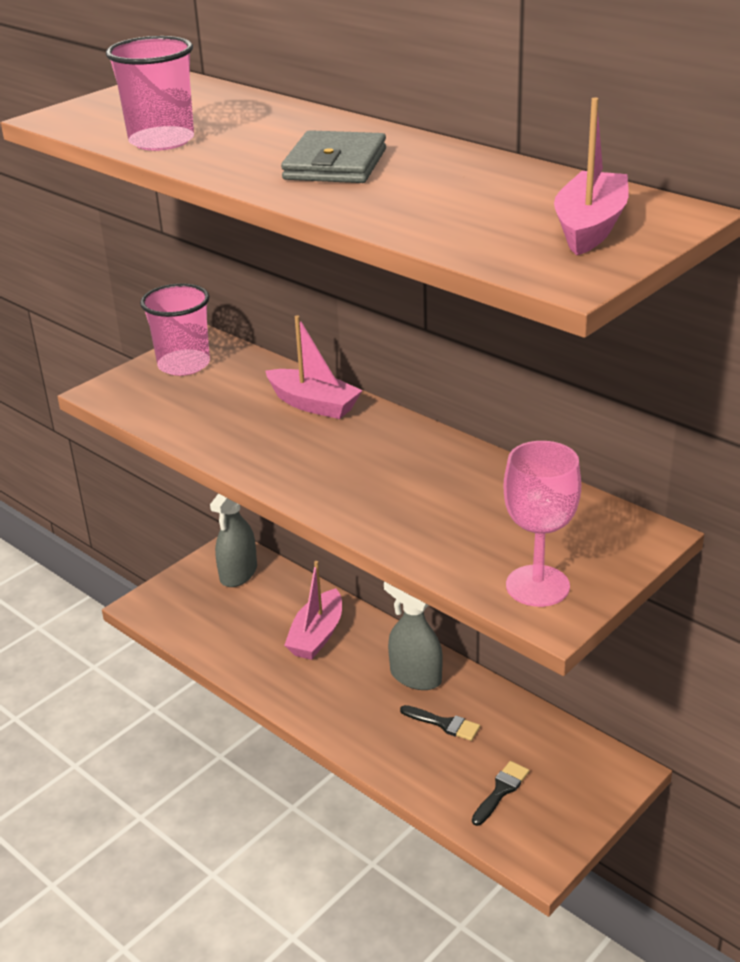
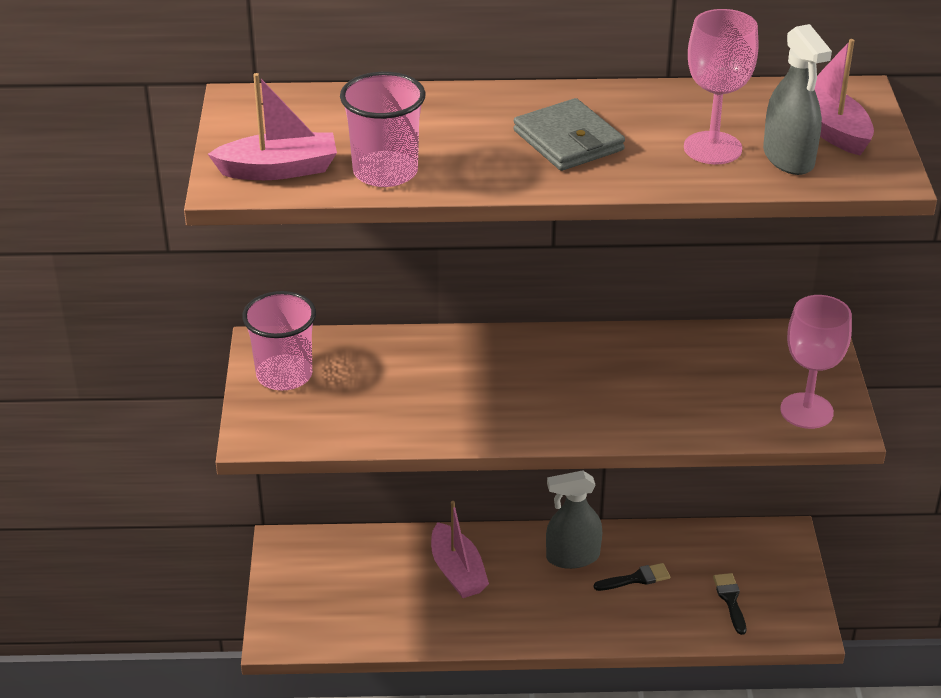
camera: 45 degrees left, 5 degrees up
(238, 573) = (321, 560): grey spray bottle -> grey spray bottle (788, 158)
(313, 404) = (452, 355): pink boat -> pink boat (279, 170)
(444, 206) = (712, 148): none -> pink goblet

